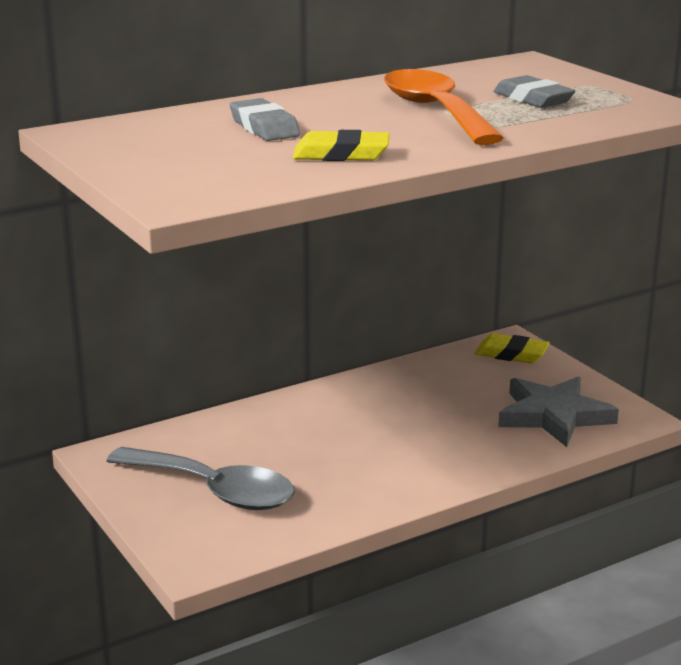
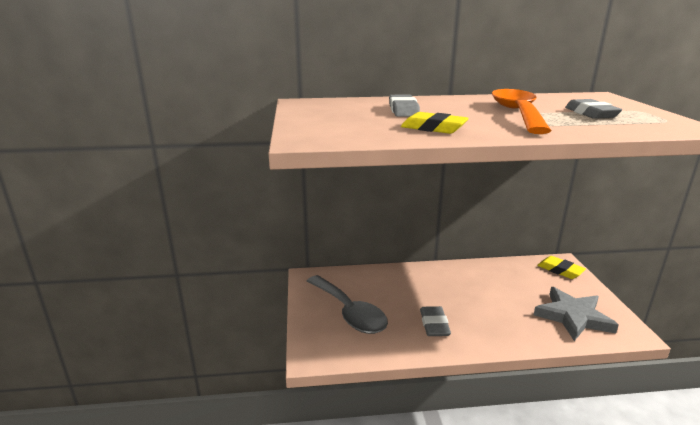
camera: 25 degrees right, 0 degrees up
(360, 474) = (434, 324): none -> grey eraser

